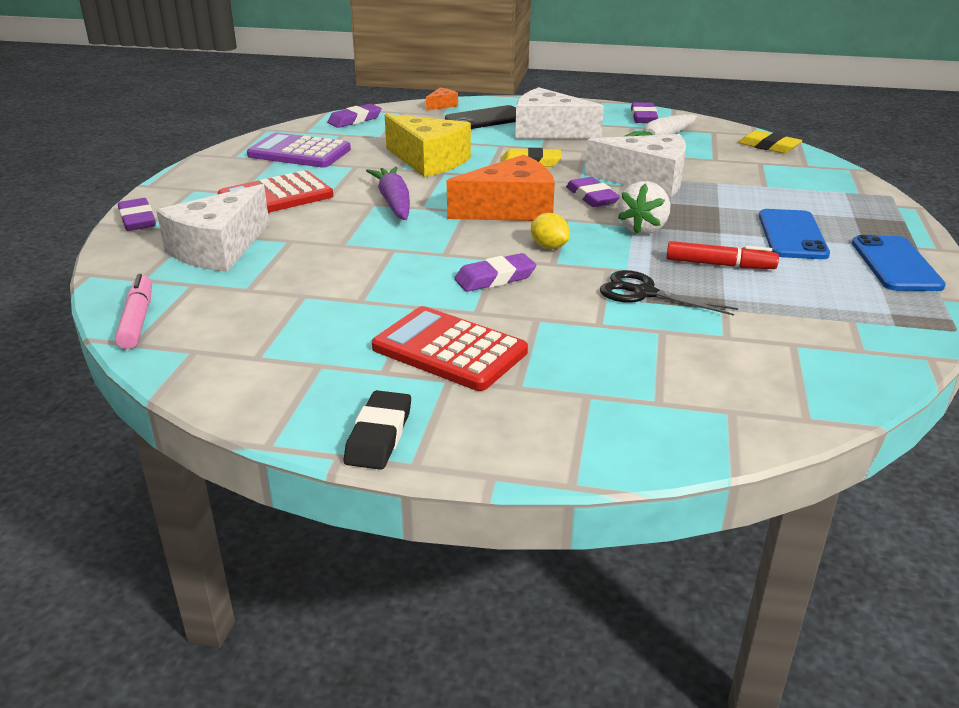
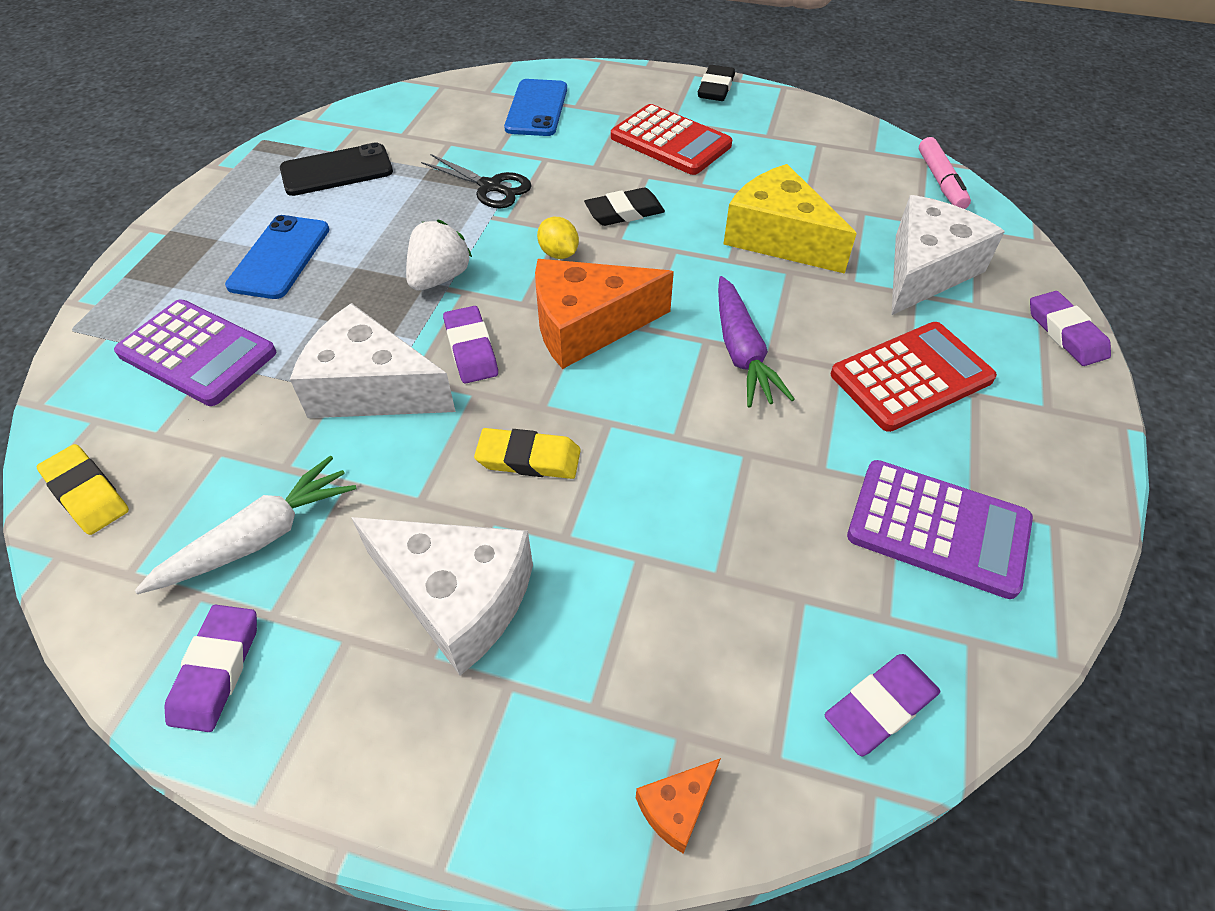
camera: 175 degrees left, 20 degrees up
(429, 161) = (699, 477): yellow cheese -> yellow cheese (778, 238)
(486, 119) = (575, 686): black phone -> black phone (337, 170)
(495, 278) = (624, 212): purple eraser -> black eraser
(719, 265) = (395, 217): red marker -> none
(782, 189) = (197, 353): none -> purple calculator
(895, 264) = (222, 209): blue phone -> blue phone (537, 108)

